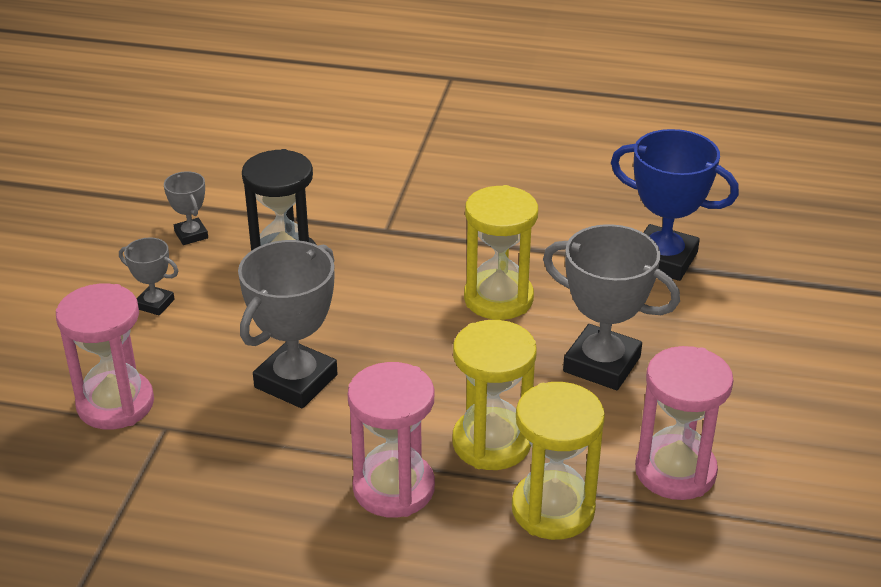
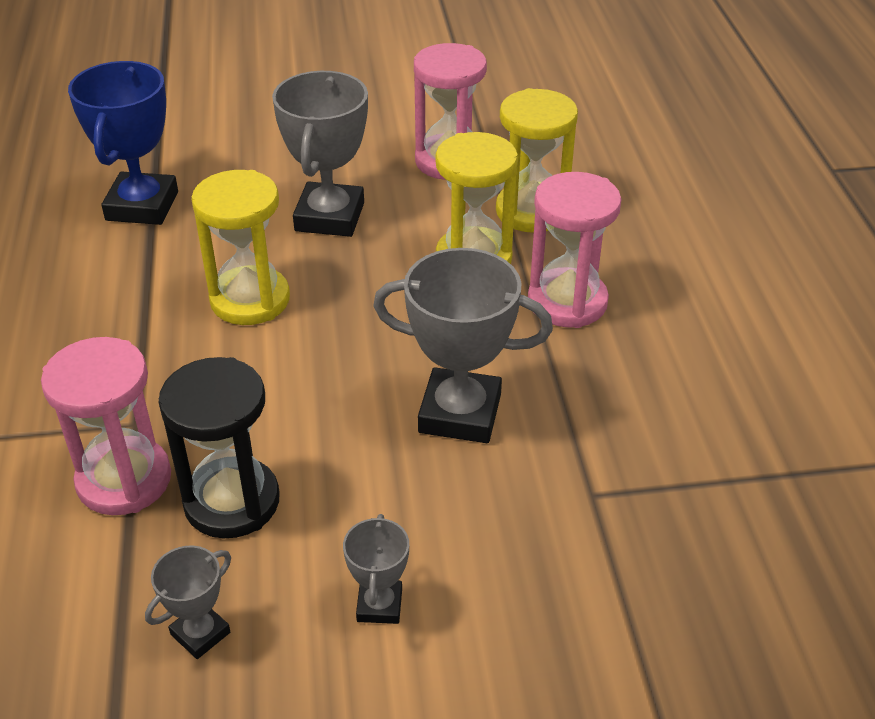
camera: 110 degrees left, 5 degrees up
(115, 404) = (584, 558): pink hourglass -> pink hourglass (124, 480)

